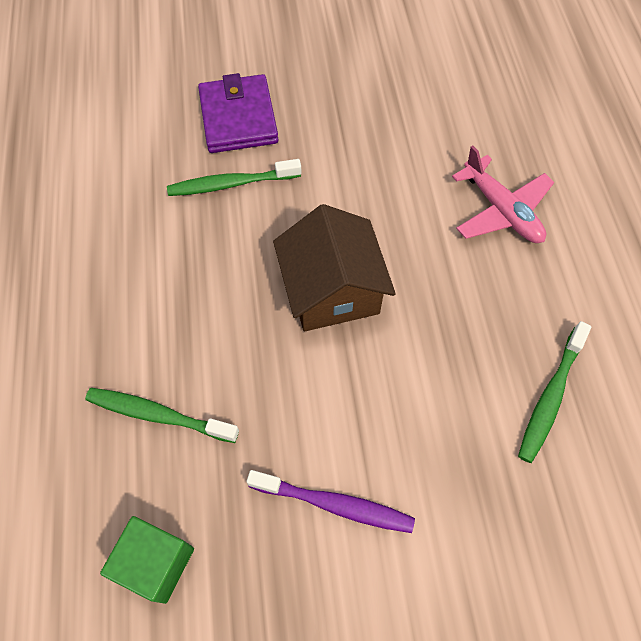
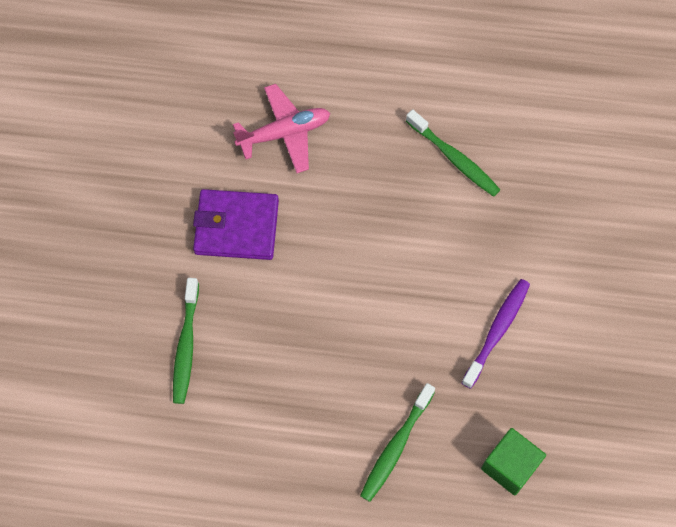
camera: 75 degrees left, 5 degrees up
(238, 118) = (109, 323): purple wallet -> purple wallet (236, 227)
(332, 290) = (321, 287): brown house -> none

